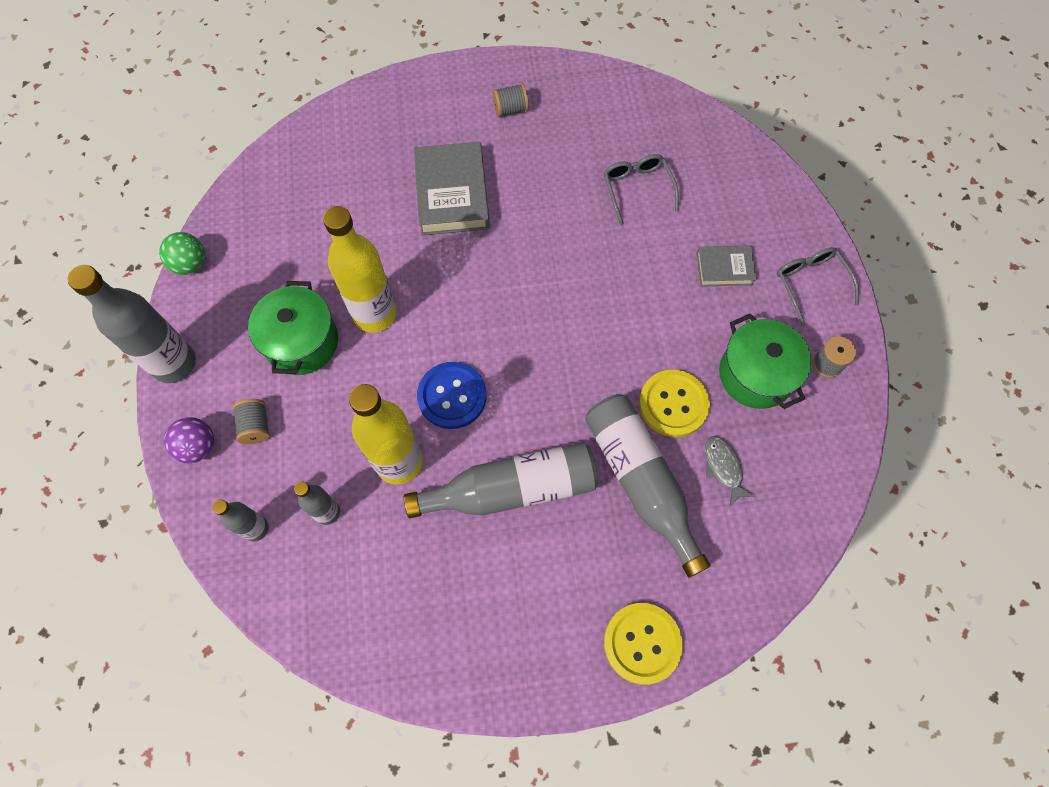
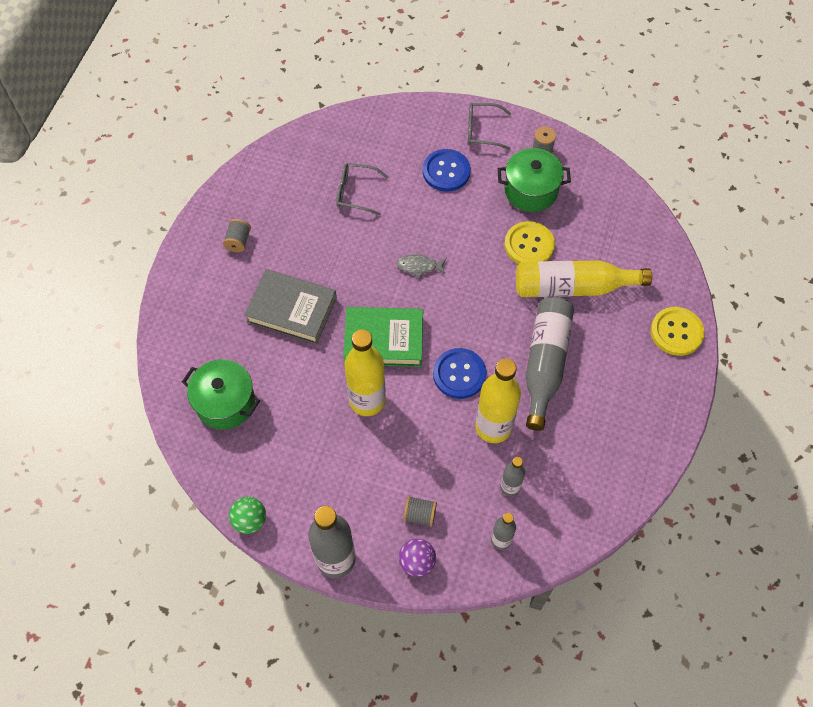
camera: 65 degrees left, 5 degrees down
(302, 342) = (365, 459): green pot -> green pot (225, 403)
(458, 298) = (384, 340): none -> green book
(640, 481) = (573, 287): grey bottle -> yellow bottle
(723, 467) = (584, 238): grey fish -> grey fish (419, 266)
(724, 268) = (446, 171): grey book -> blue button

